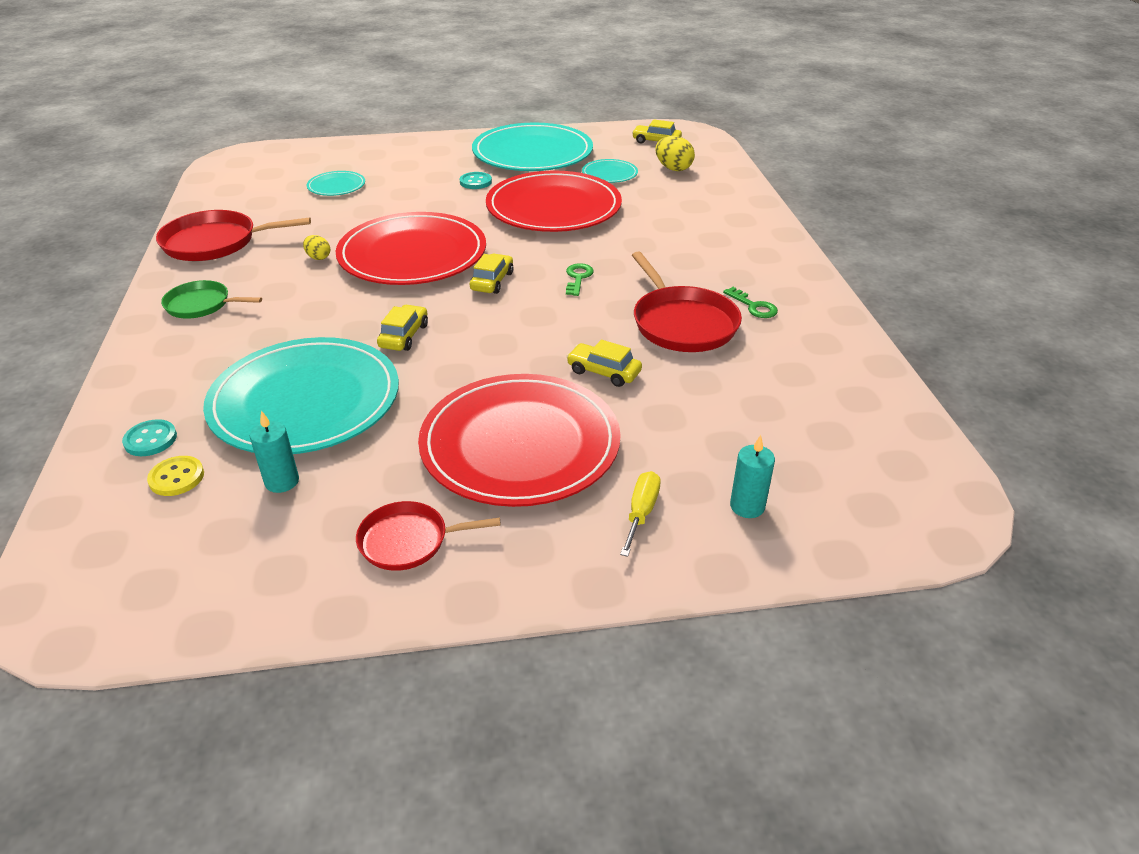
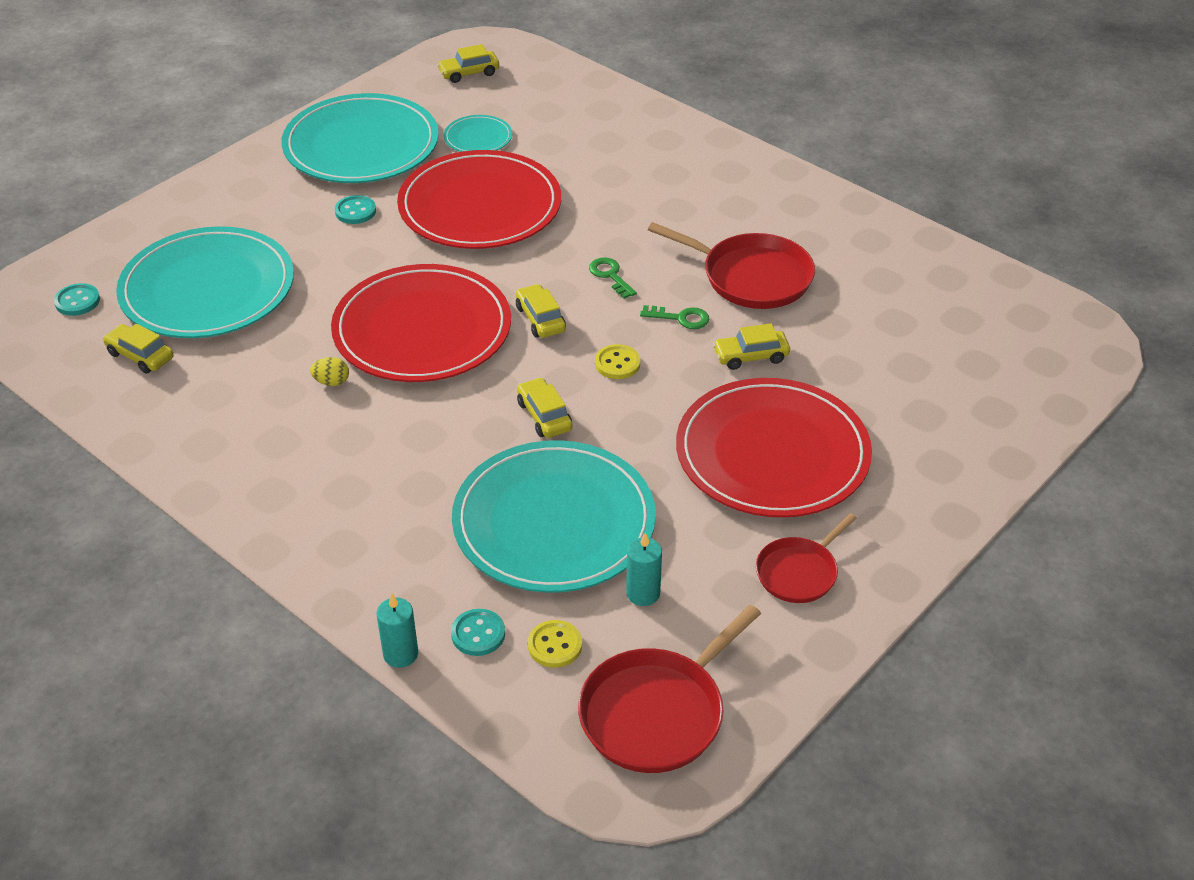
camera: 40 degrees left, 5 degrees up
(201, 305) = (298, 495): green pan -> none
(215, 242) = (187, 424): red pan -> red pan (657, 712)
(252, 202) = (140, 356): none -> yellow car
(268, 166) = (77, 301): none -> turquoise button
(336, 186) = (207, 289): turquoise plate -> turquoise plate, size x2.25
(500, 330) = (617, 363): none -> yellow button
(641, 512) = (918, 453): yellow screwdriver -> none
(673, 168) = (531, 103): yellow egg -> none
(747, 506) = (974, 406): turquoise candle -> turquoise candle (400, 654)
(754, 306) = (784, 231): green key -> green key (680, 318)

